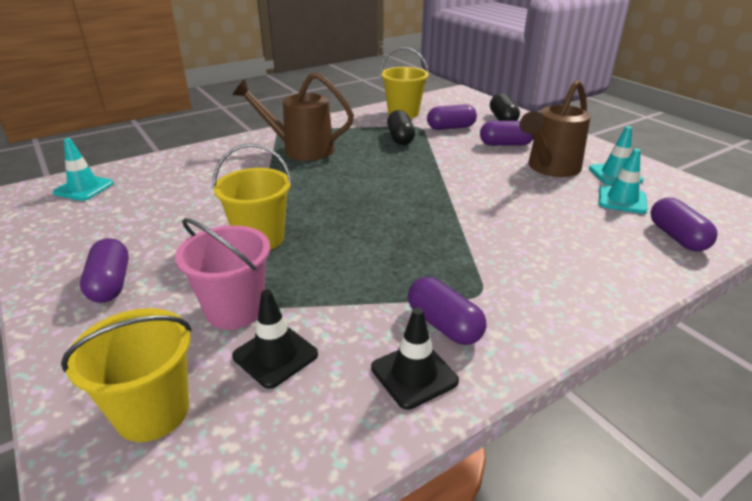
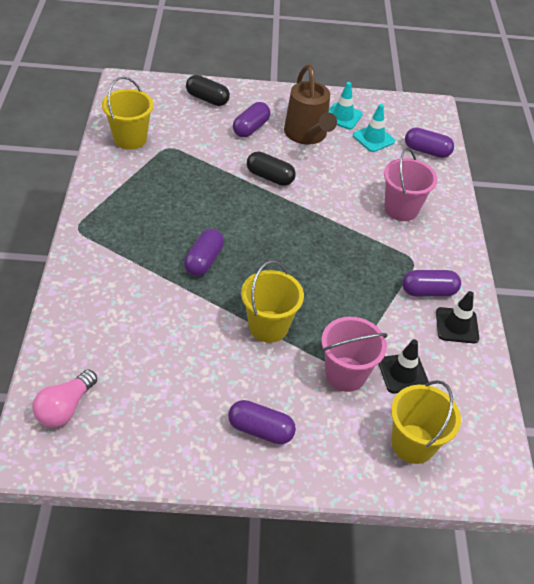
camera: 60 degrees left, 15 degrees up
(84, 188) = (65, 408): turquoise traffic cone -> pink light bulb
(300, 149) = (136, 236): brown watering can -> none
(400, 138) = (179, 170): black capsule -> black capsule (270, 177)
(451, 128) = (191, 133): purple capsule -> purple capsule (204, 260)
(549, 254) = (401, 209): none -> pink bucket

